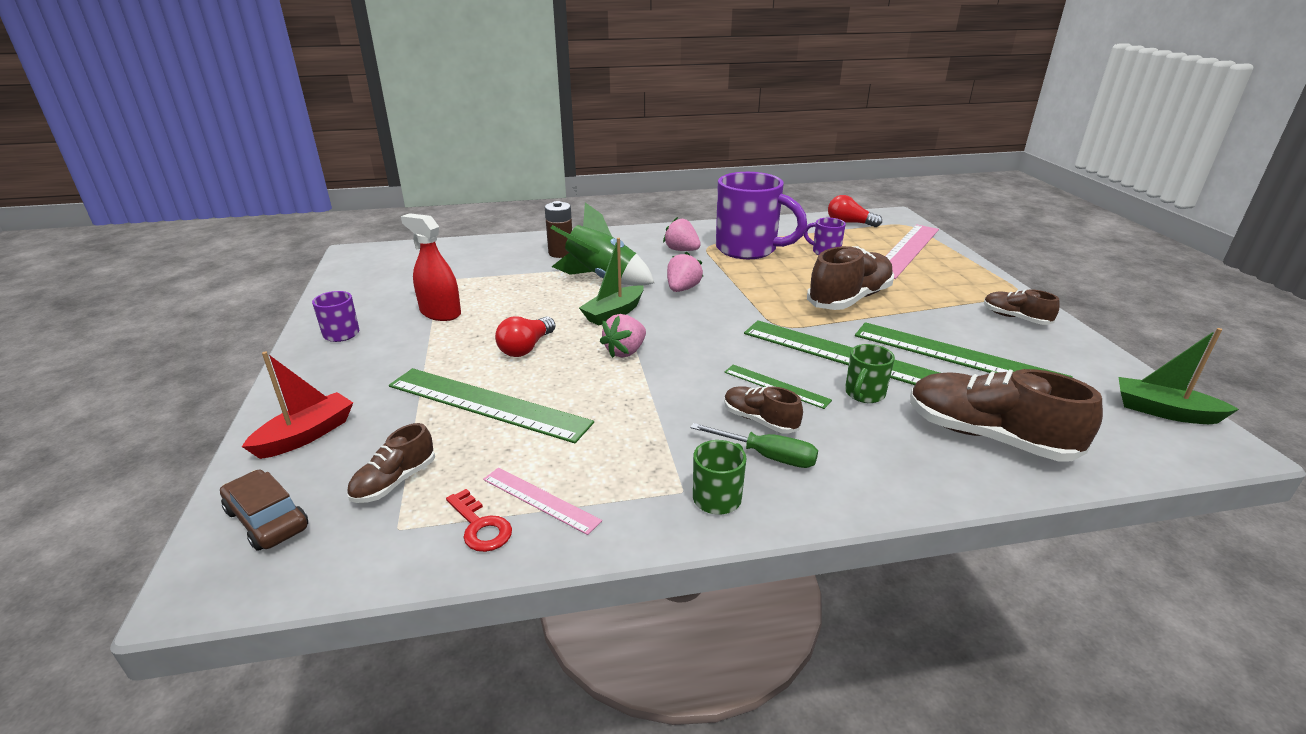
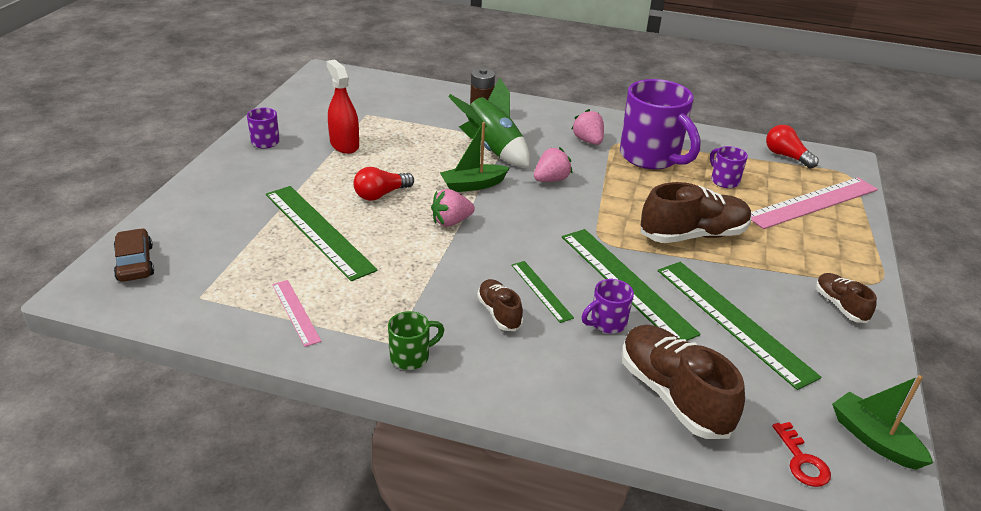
camera: 25 degrees right, 5 degrees up
(306, 435) = (192, 214): red boat -> none
(394, 482) = (219, 266): brown shoe -> none
(480, 526) = (246, 315): red key -> red key (802, 461)
(767, 456) = (476, 342): green screwdriver -> none
(864, 394) = (607, 323): green mug -> purple mug

